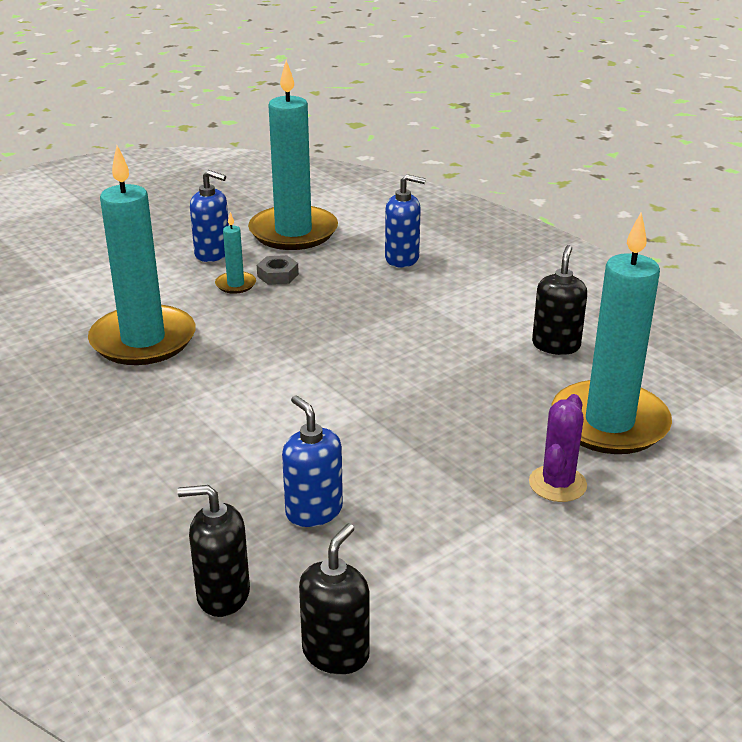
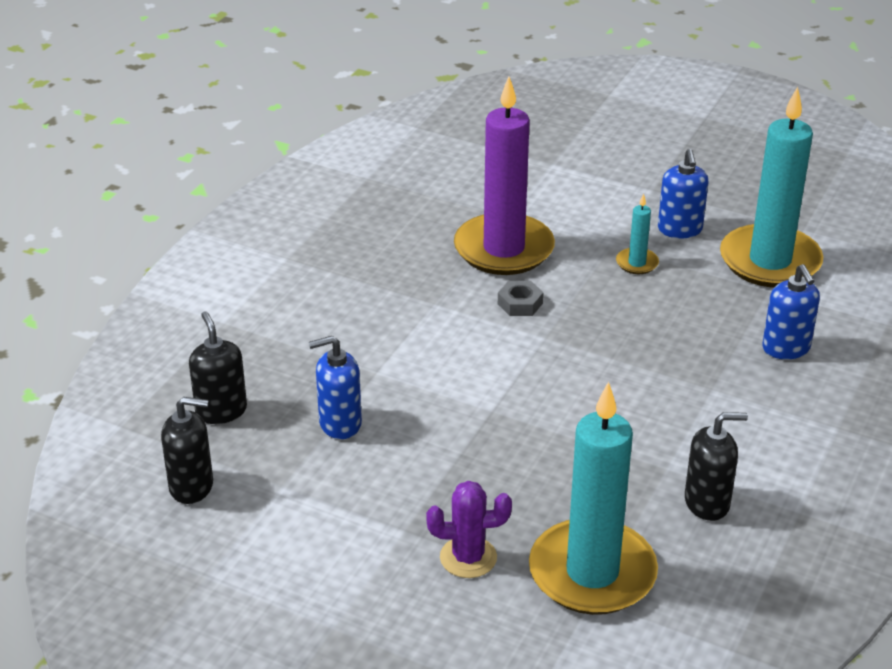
camera: 65 degrees right, 5 degrees up
(143, 340) = (504, 249): turquoise candle -> purple candle
(278, 275) = (676, 281): grey nut -> grey nut (520, 303)
(314, 511) = (340, 423): blue soap dispenser -> blue soap dispenser turned 135 degrees counterclockwise

